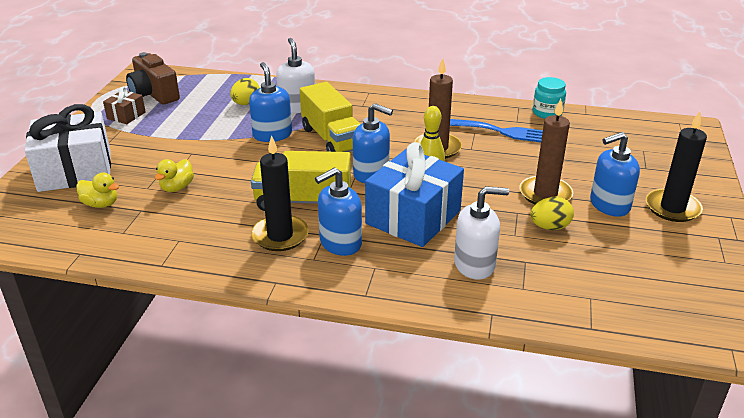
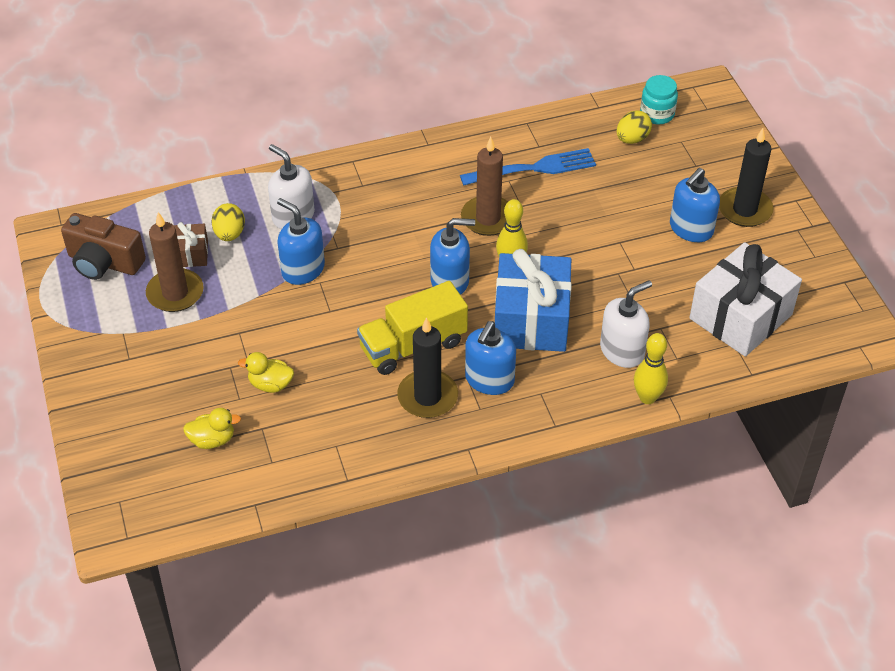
camera: 30 degrees left, 15 degrees up
(75, 171) = (136, 411): white gift -> white gift (740, 316)
(126, 115) = (107, 309): brown gift -> brown gift (191, 253)
(177, 187) = (270, 384): yellow duck -> yellow duck turned 105 degrees clockwise
(332, 139) = (371, 249): yellow truck -> none
(469, 307) = (647, 397): none -> yellow bowling pin
(545, 194) = (628, 239): brown candle -> brown candle (175, 293)
(547, 113) = (561, 121): turquoise jar -> turquoise jar (657, 114)
(549, 227) = (656, 279): yellow egg -> yellow egg (632, 139)

